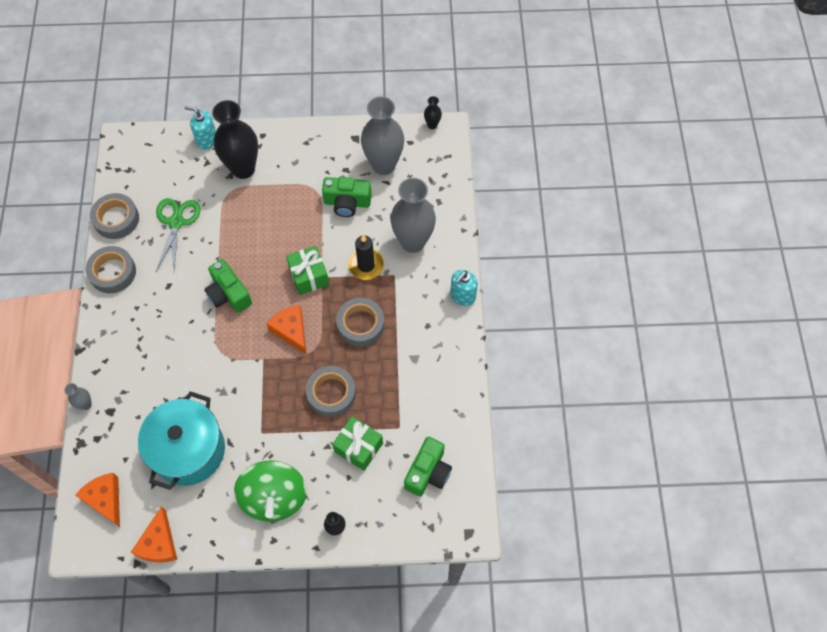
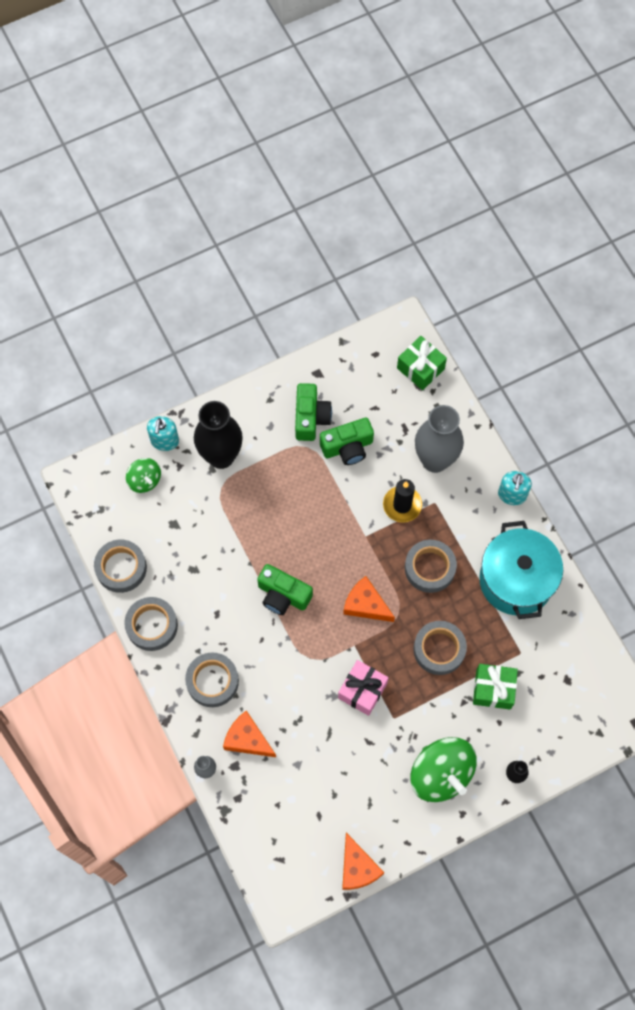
camera: 25 degrees left, 5 degrees up
(105, 499) = (282, 851): orange cheese -> orange cheese (247, 739)
(133, 336) = (212, 681): none -> grey tape
(174, 162) = (144, 480): none -> green spinning top
(176, 222) = (185, 544): green scissors -> none
(188, 450) = (334, 767): turquoise pot -> turquoise pot (516, 580)
(207, 140) = (164, 441): turquoise soap dispenser -> turquoise soap dispenser turned 75 degrees counterclockwise
(248, 398) = (362, 690): none -> pink gift
(309, 276) = (352, 541): green gift -> green gift (420, 368)
(383, 165) = (362, 390): grey vase -> none
(428, 472) = (570, 683): green camera -> green camera (311, 418)
(432, 125) = (388, 325): black vase -> none

